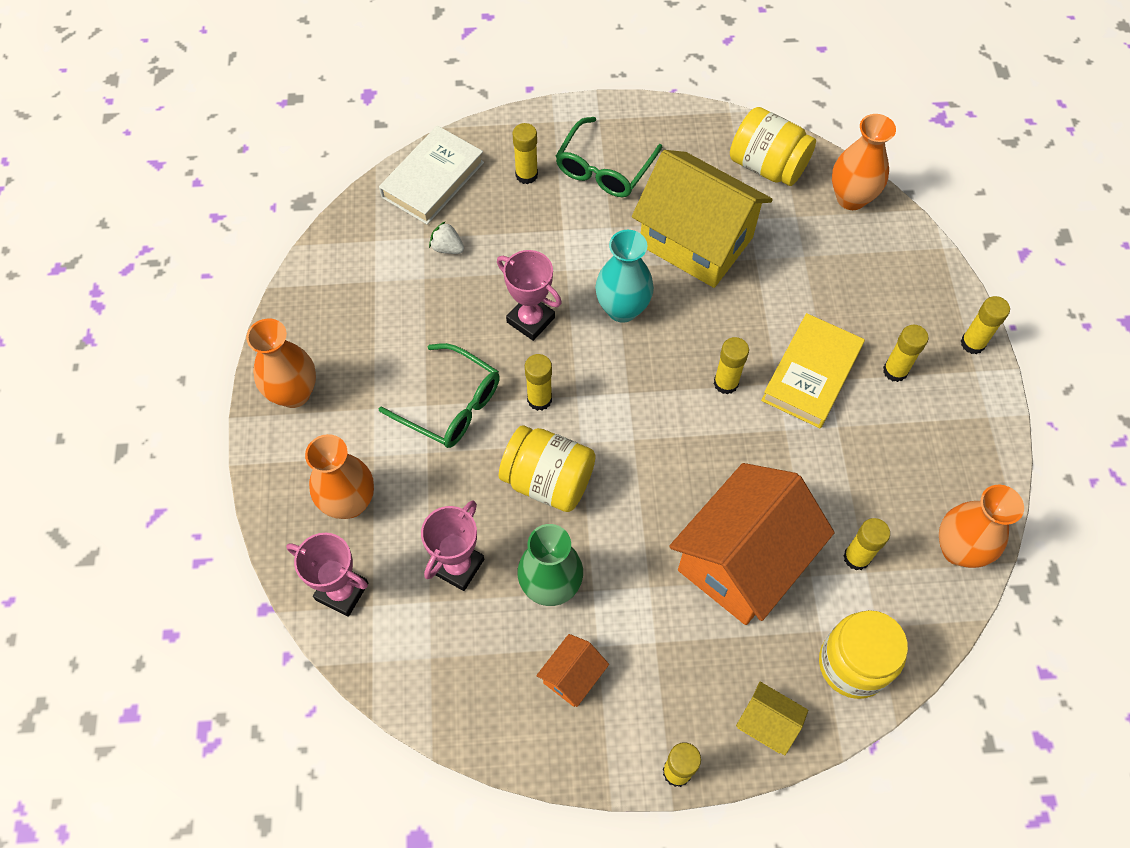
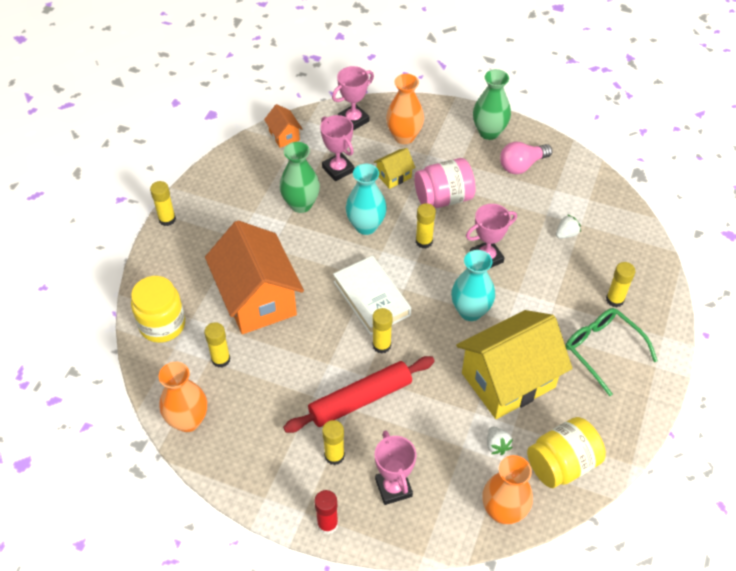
camera: 115 degrees right, 10 degrees down
(294, 393) = (489, 132): orange vase -> green vase
(345, 332) = (521, 165): none -> pink light bulb
(432, 179) = (631, 245): white book -> white book (371, 298)
(450, 404) = (443, 198): green glasses -> pink jar
(548, 481) = (366, 226): yellow jar -> turquoise vase
(572, 676) = (245, 195): orange house -> orange house (284, 135)
(767, 723) = (161, 268): yellow house -> yellow house (394, 176)
(782, 226) = (497, 445): none -> white strawberry
(811, 374) = (360, 400): yellow book -> red rolling pin
(892, 300) = (393, 488): none -> pink trophy
(972, 343) = (327, 524): yellow glue stick -> red glue stick

